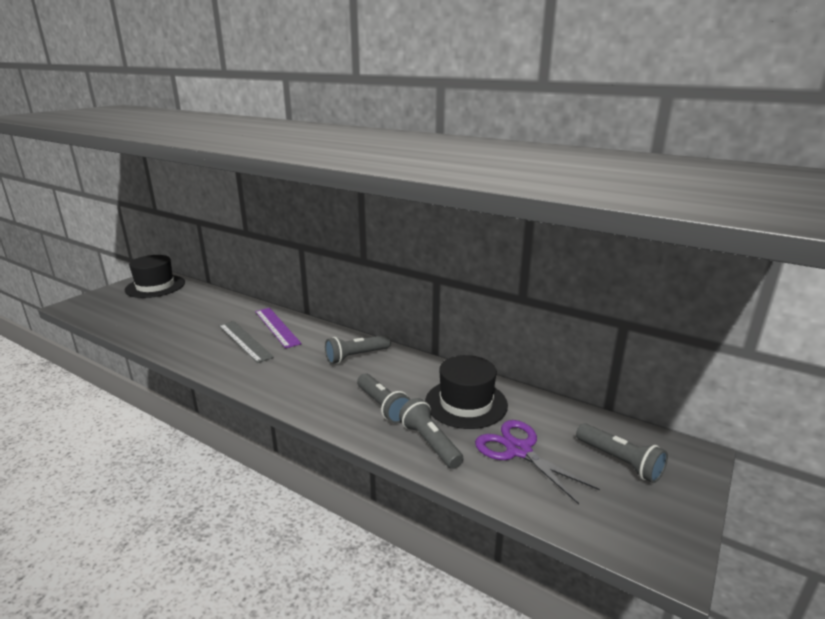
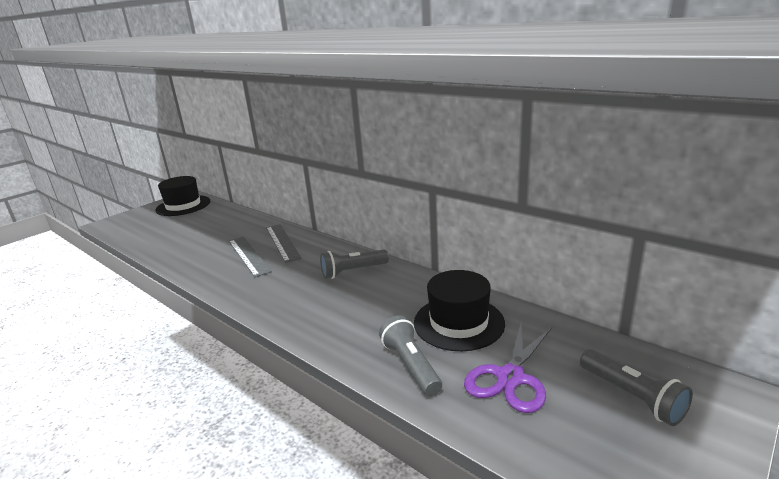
camera: 10 degrees right, 0 degrees up
(277, 327) = (282, 242): purple ruler -> grey ruler
(382, 406) = (368, 323): grey flashlight -> none
(519, 450) = (510, 377): purple scissors -> purple scissors turned 120 degrees counterclockwise

